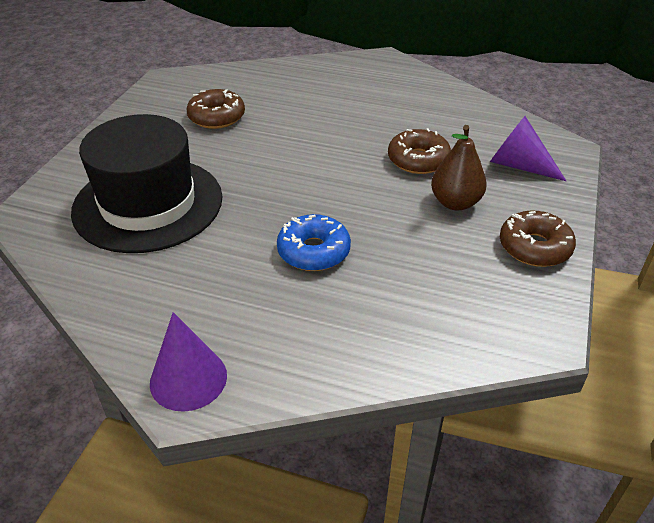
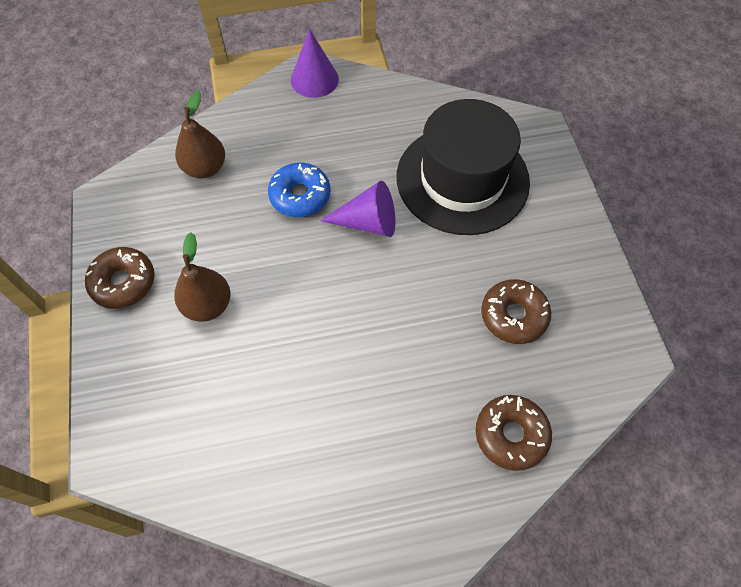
camera: 150 degrees right, 20 degrees up
(402, 322) = (205, 168): none -> brown pear
(418, 160) = (267, 351): brown donut -> brown donut (511, 435)
(518, 165) = (159, 396): purple cone -> purple cone (368, 222)

